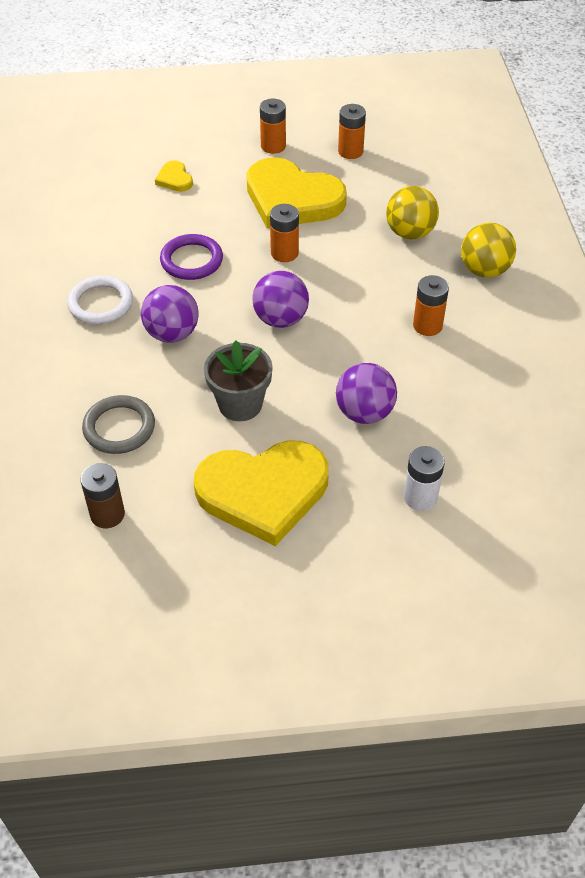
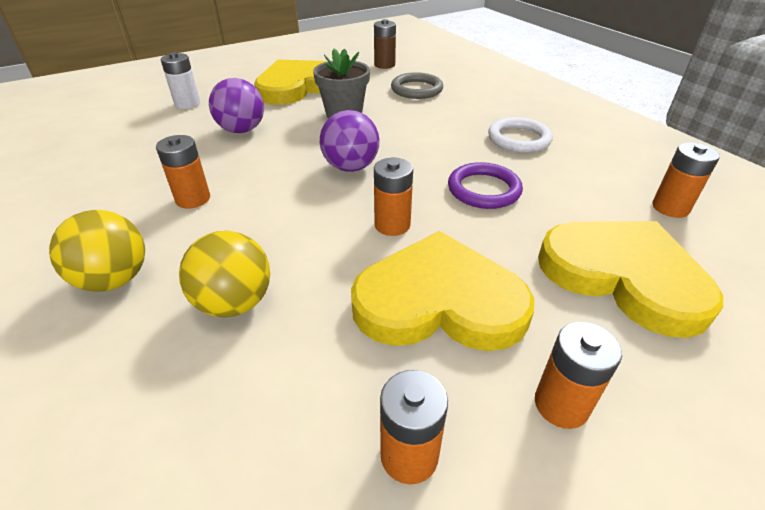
camera: 155 degrees right, 10 degrees down
(79, 205) = (670, 207): none -> orange battery
(172, 333) = (436, 136): purple ball -> none
(174, 179) = (623, 276): yellow heart -> yellow heart, size x2.40

